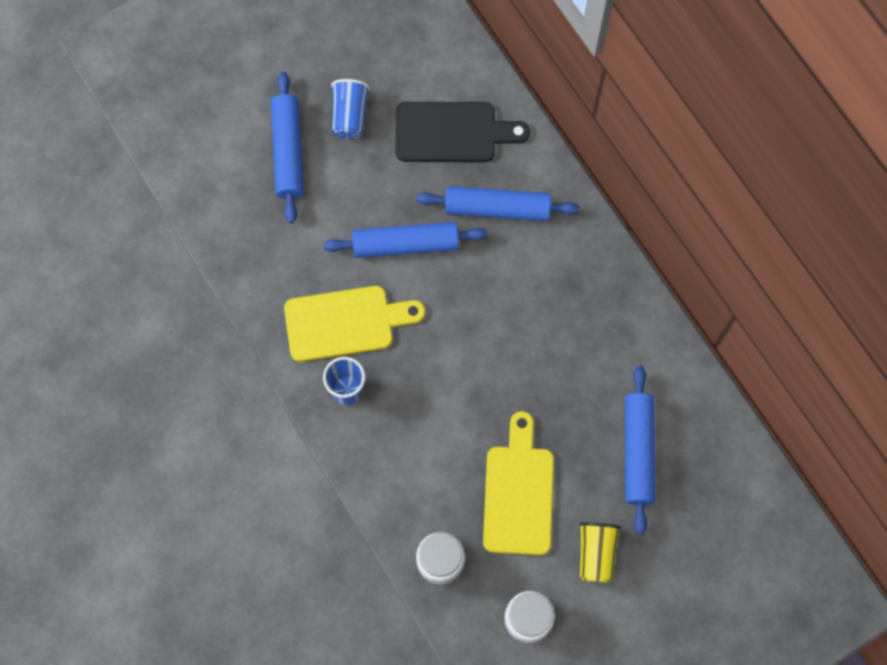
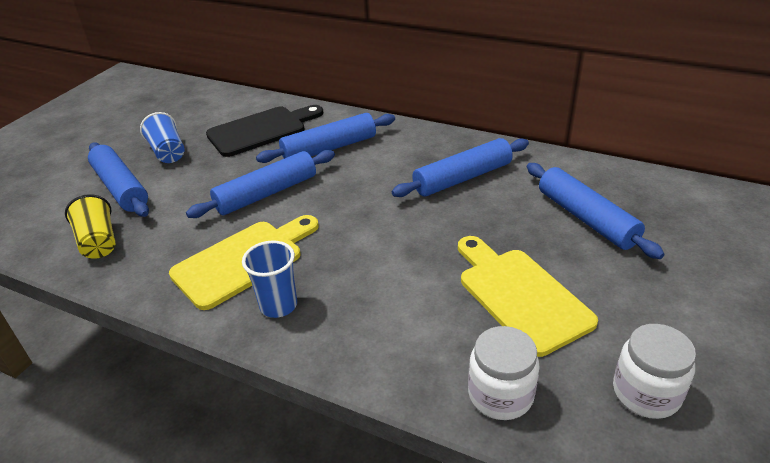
camera: 30 degrees left, 35 degrees down
(582, 334) = (463, 178): none -> blue rolling pin
(596, 553) = (640, 300): yellow cup -> yellow cup (98, 242)

